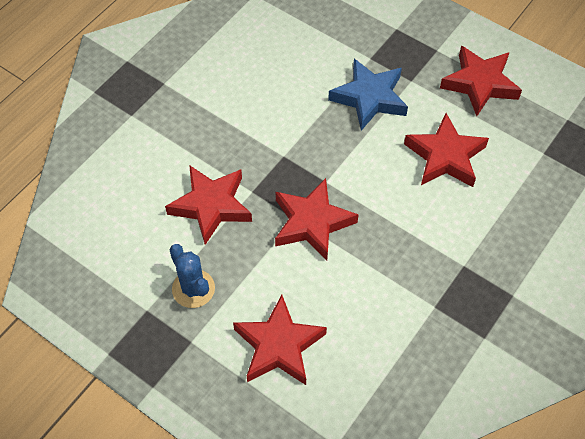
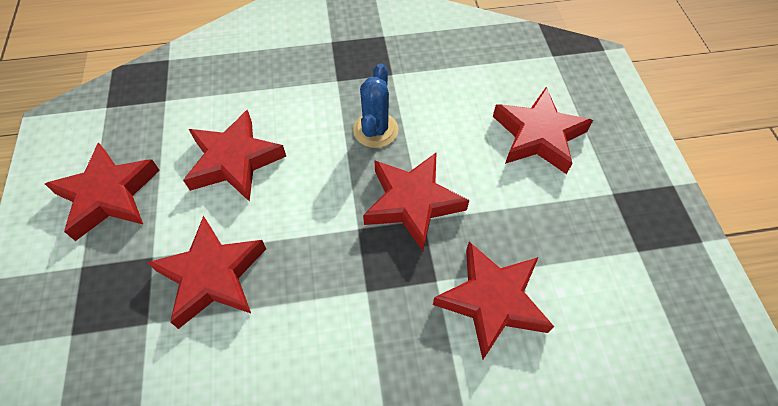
camera: 135 degrees left, 0 degrees up
(193, 289) = (577, 234): blue cactus -> blue cactus (375, 130)
(369, 98) = (212, 275): blue star -> red star

